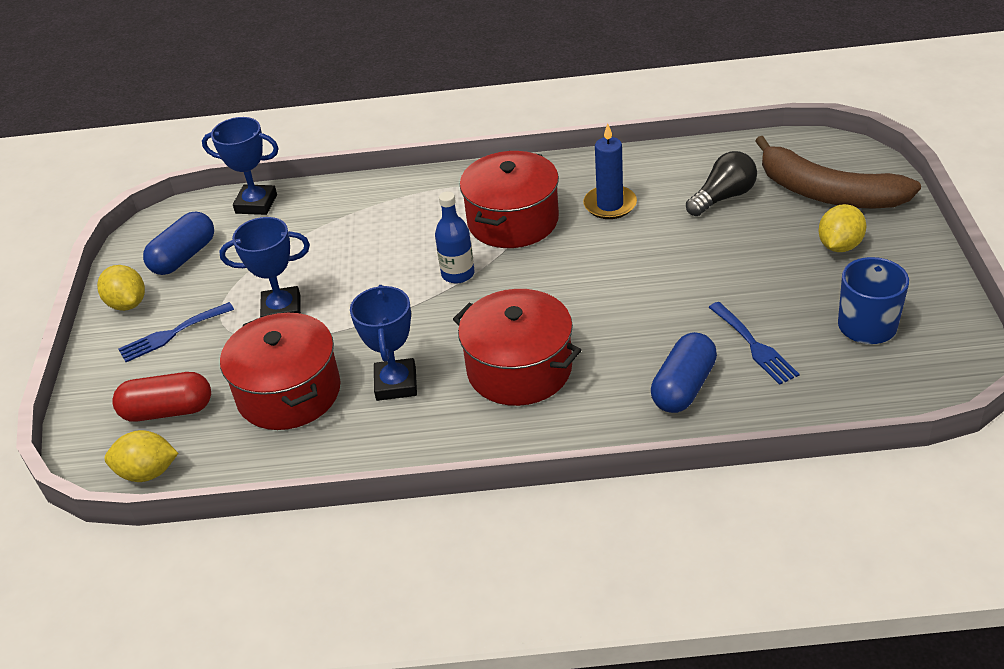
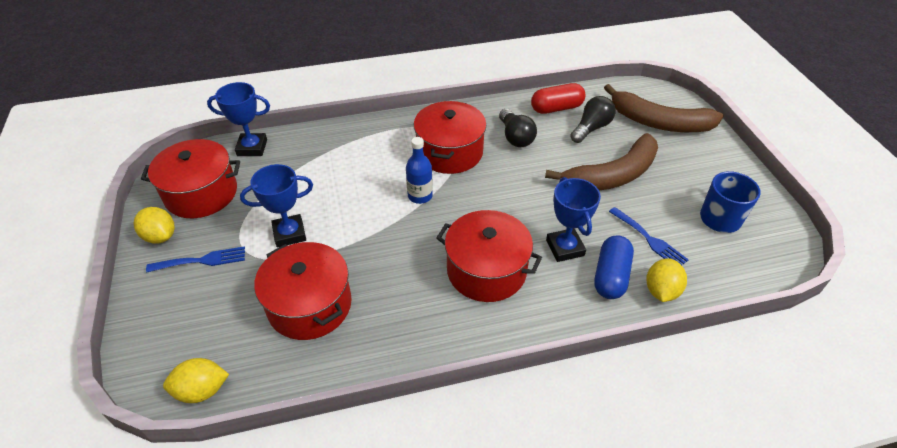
camera: 15 degrees left, 5 degrees up
(168, 411) = (210, 330): red capsule -> red capsule (556, 108)
(171, 334) = (202, 260): blue fork -> blue fork turned 150 degrees counterclockwise
(184, 257) = (201, 193): blue capsule -> red pot
(396, 384) = (394, 290): blue trophy -> blue trophy (565, 248)
(610, 205) = (515, 137): blue candle -> black light bulb
(732, 261) = (613, 175): none -> brown banana
(839, 246) = (680, 160): yellow lemon -> yellow lemon (661, 291)

